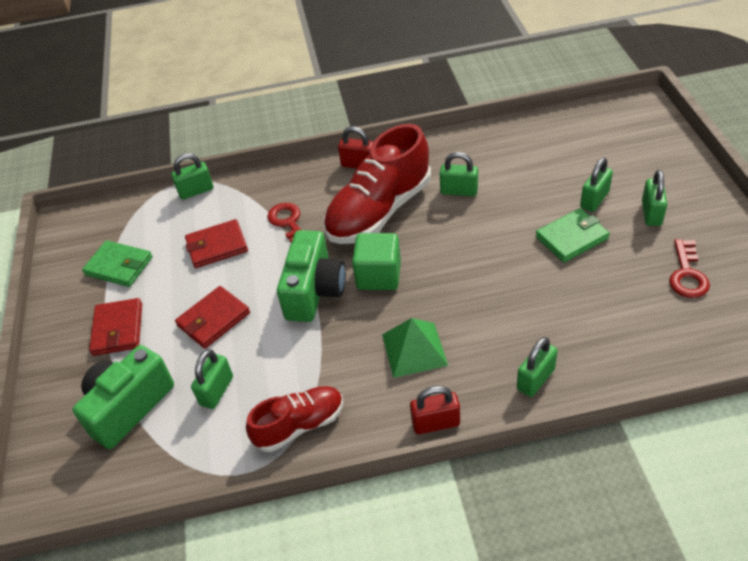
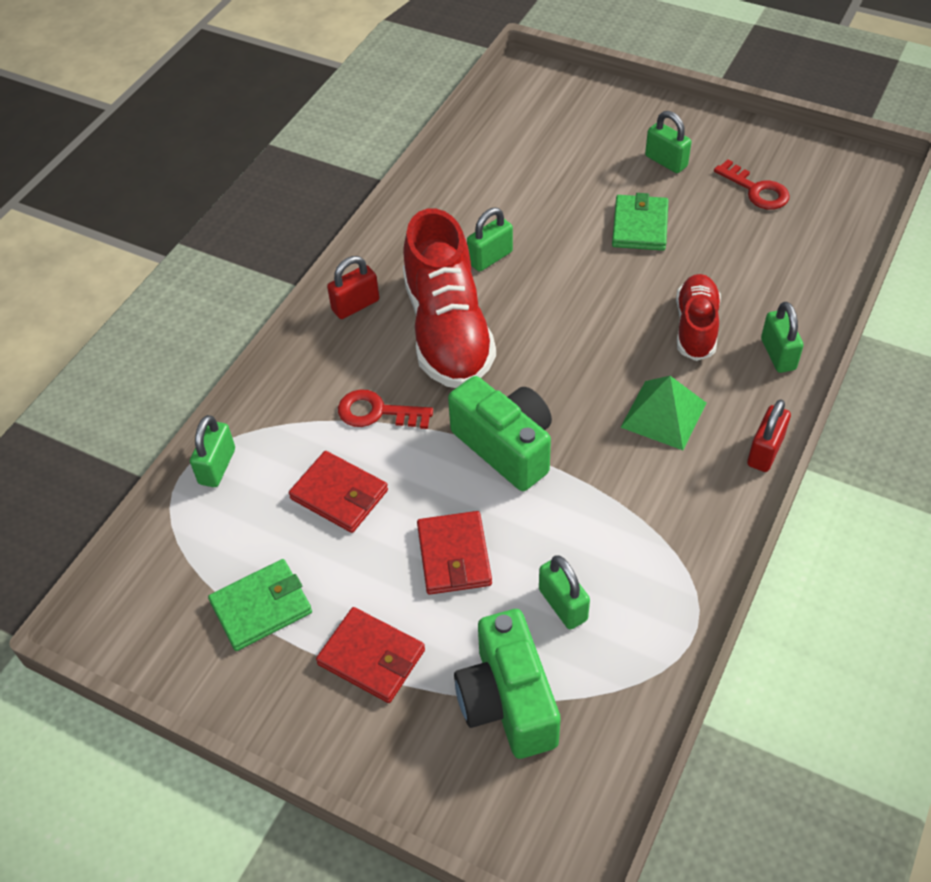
camera: 55 degrees left, 5 degrees up
(217, 246) = (339, 494): red wallet -> red wallet turned 75 degrees counterclockwise
(300, 425) = (675, 556): red shoe -> red shoe (696, 327)
(378, 275) = (539, 384): green cube -> none
(594, 200) = (609, 182): green padlock -> none

